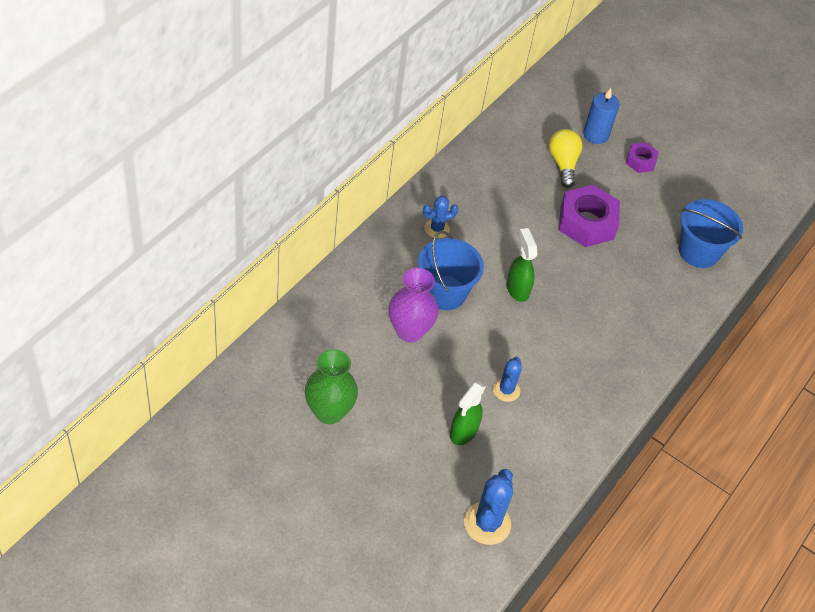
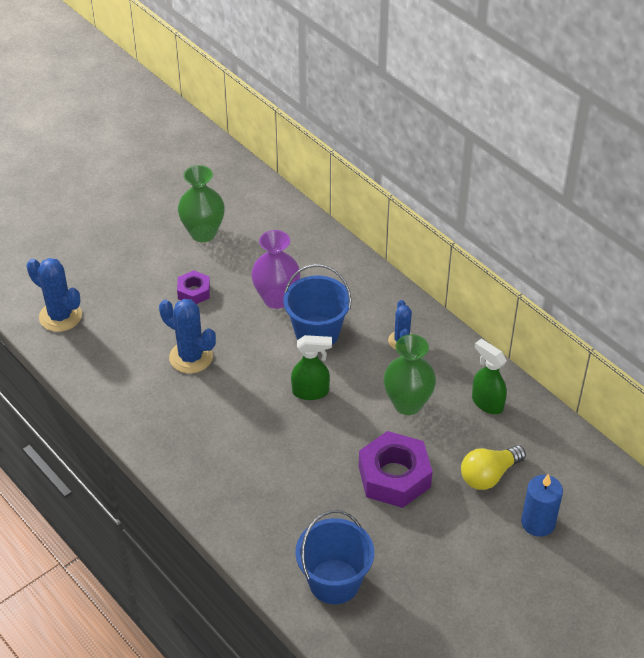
camera: 110 degrees right, 5 degrees down
(463, 432) = (155, 317): green spray bottle -> green spray bottle (487, 403)
(506, 390) = (191, 357): blue cactus -> blue cactus, size x1.59
(508, 219) = (407, 404): none -> green vase
(563, 164) = (489, 475): yellow light bulb -> yellow light bulb turned 135 degrees clockwise
(640, 161) = (489, 560): purple nut -> purple nut (194, 292)

